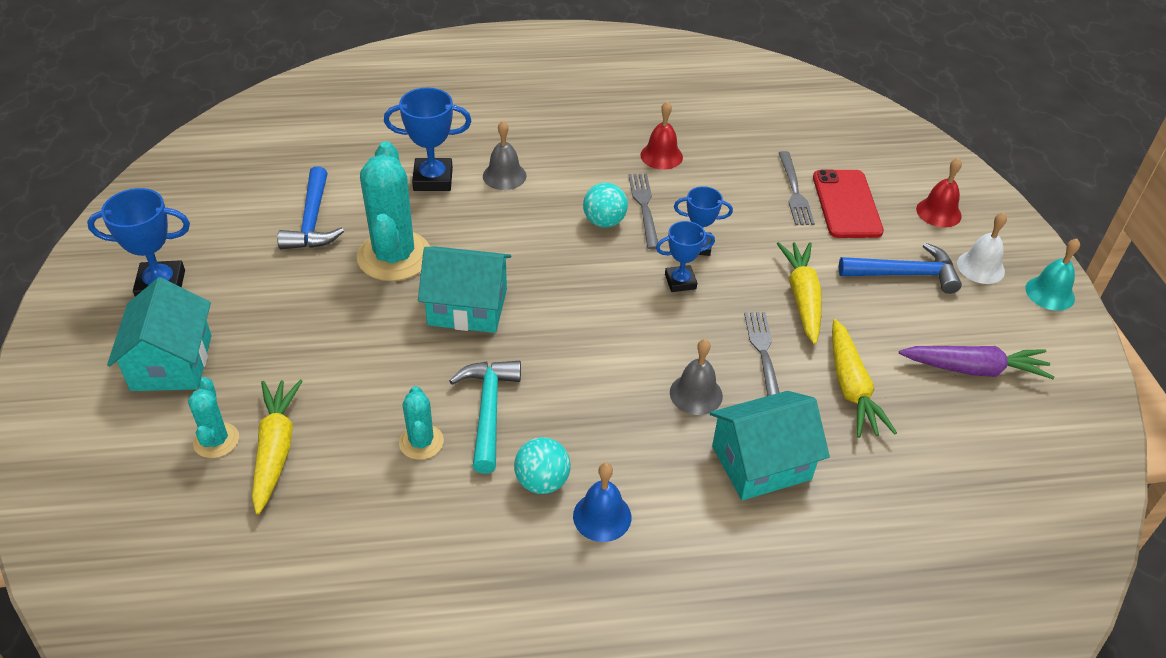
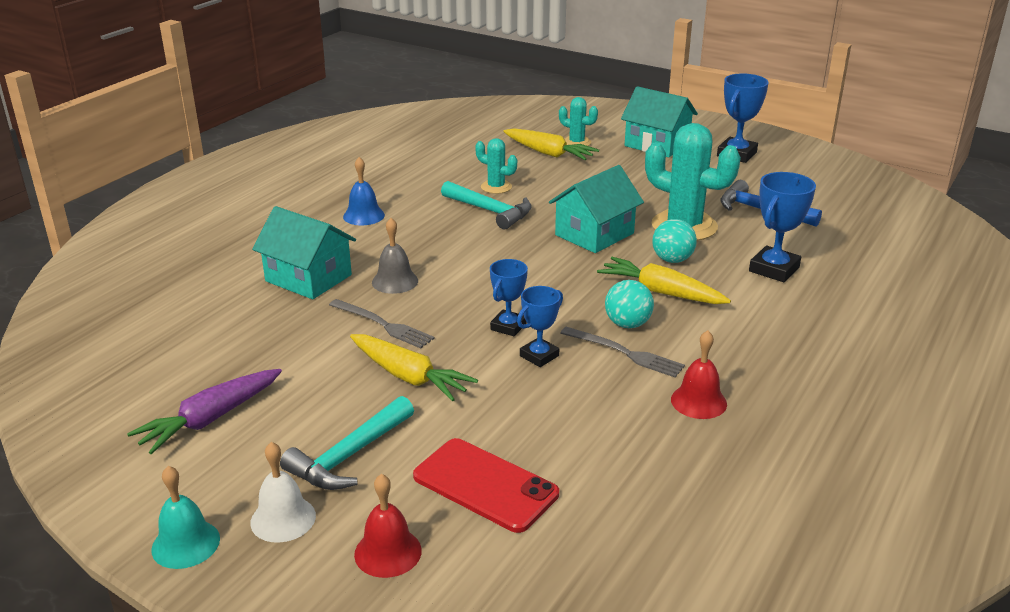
camera: 130 degrees right, 15 degrees down
(504, 176) = (748, 302): grey bell -> none
(542, 481) = (414, 208): turquoise ball -> turquoise ball (672, 260)
(761, 462) = (308, 278): turquoise house -> turquoise house turned 75 degrees counterclockwise
(794, 191) = (547, 460): grey fork -> none
(851, 387) = (297, 346): yellow carrot -> yellow carrot (661, 292)
(905, 274) = (349, 456): blue hammer -> turquoise hammer

